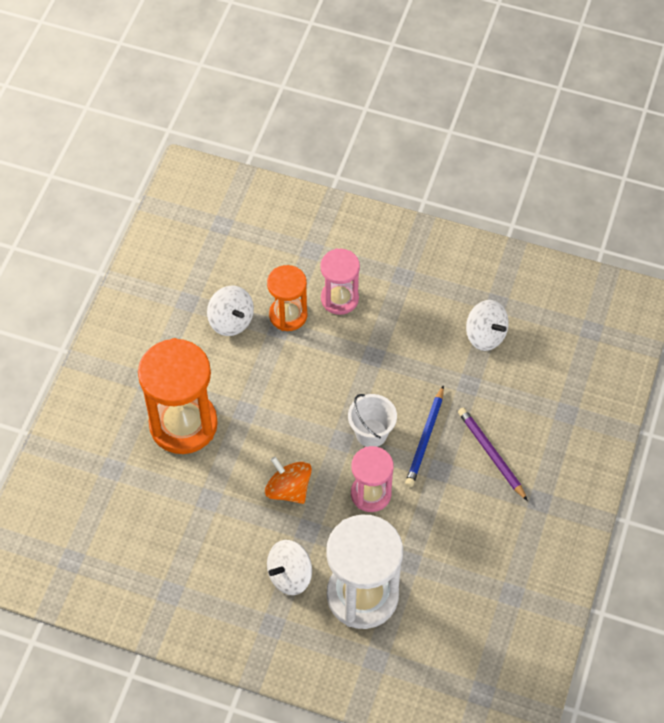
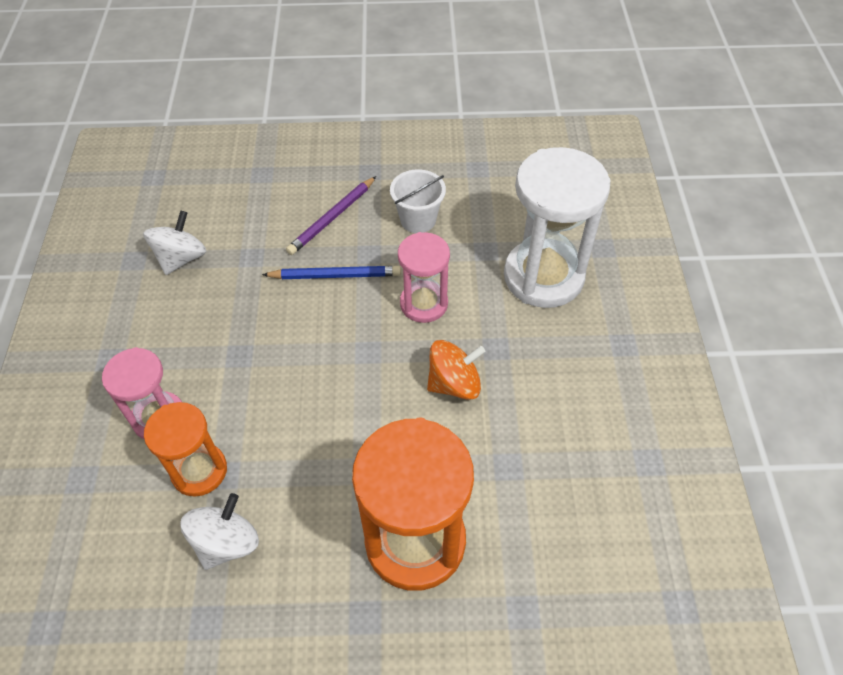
camera: 110 degrees left, 5 degrees down
(288, 489) = (454, 383): orange spinning top -> orange spinning top turned 135 degrees counterclockwise
(290, 575) = (558, 347): white spinning top -> none
(371, 433) = (347, 325): white bucket -> white bucket (418, 220)

